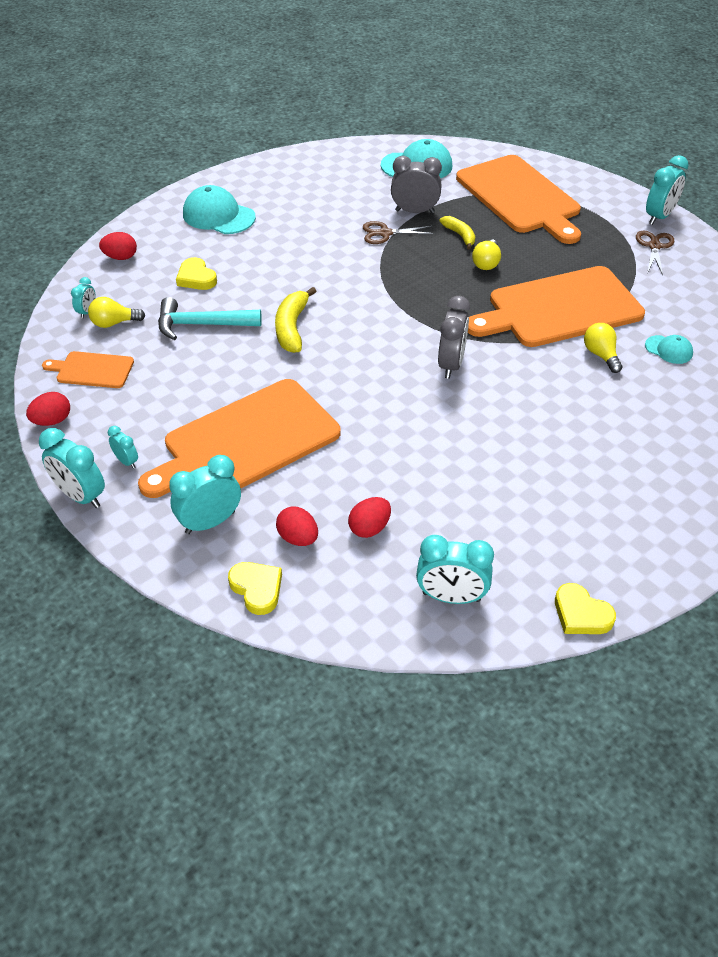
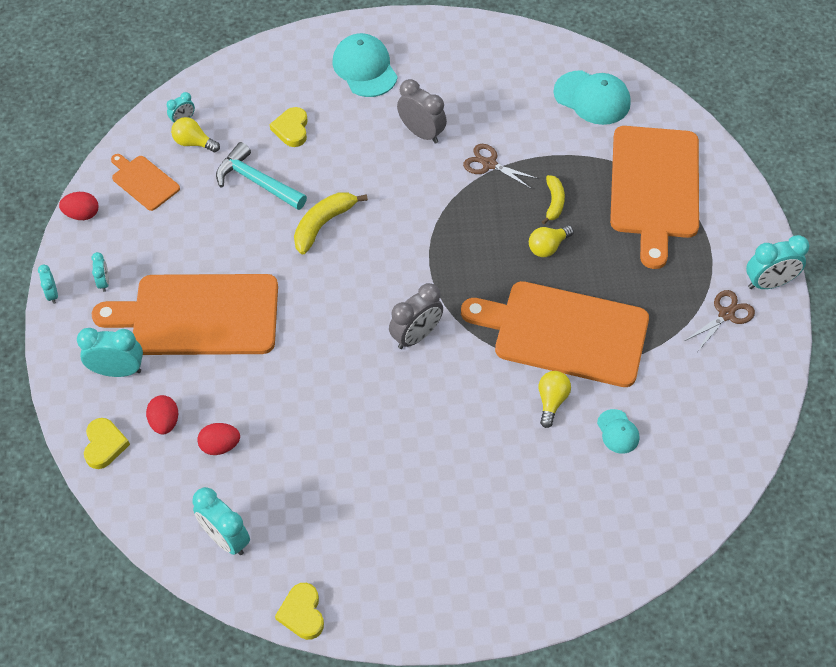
camera: 35 degrees right, 10 degrees up
(81, 496) = (52, 294): turquoise clock -> turquoise clock, size x0.53
(121, 257) = (251, 74): red egg -> none
(414, 211) = (539, 152): grey clock -> grey clock (421, 133)

